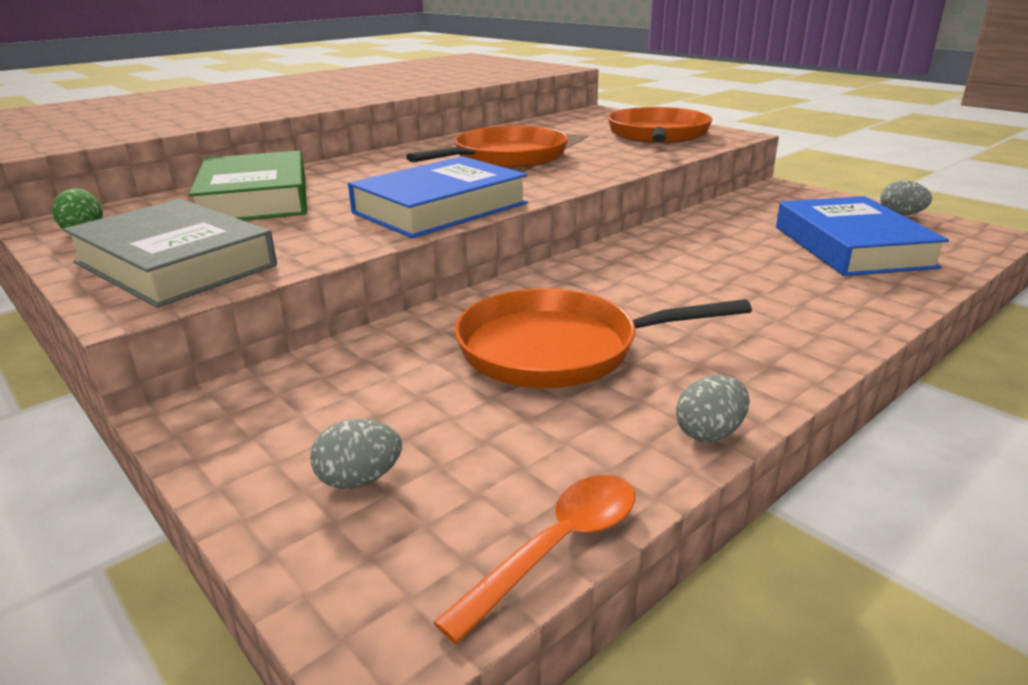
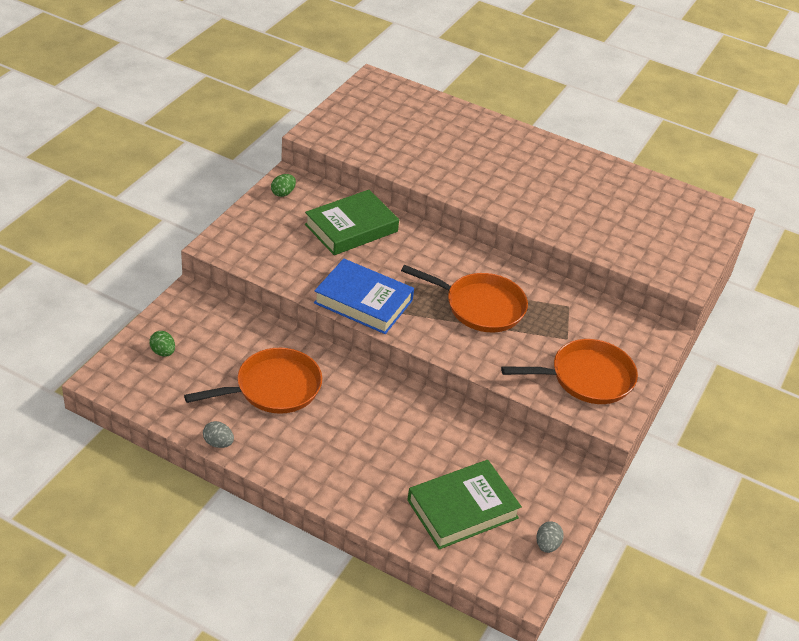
camera: 65 degrees right, 15 degrees up
(174, 264) = (256, 239): grey book -> none
(359, 480) = (163, 352): grey egg -> green egg
(557, 547) = (142, 408): orange spoon -> none
(558, 349) = (273, 388): orange pan -> orange pan turned 90 degrees clockwise
(852, 246) = (462, 509): blue book -> green book

